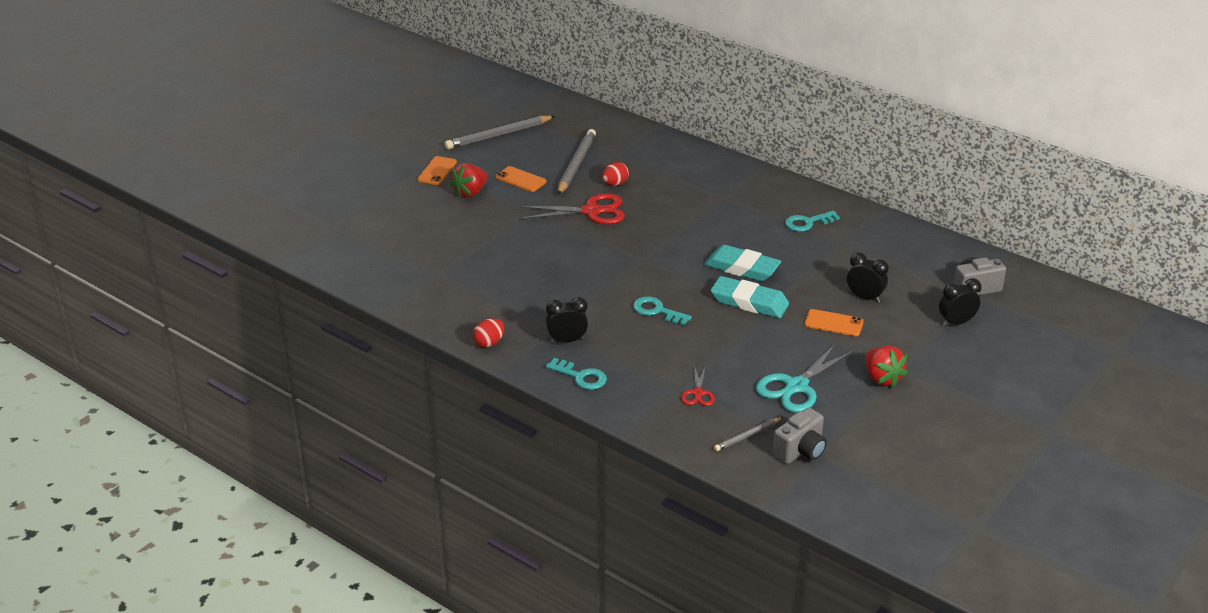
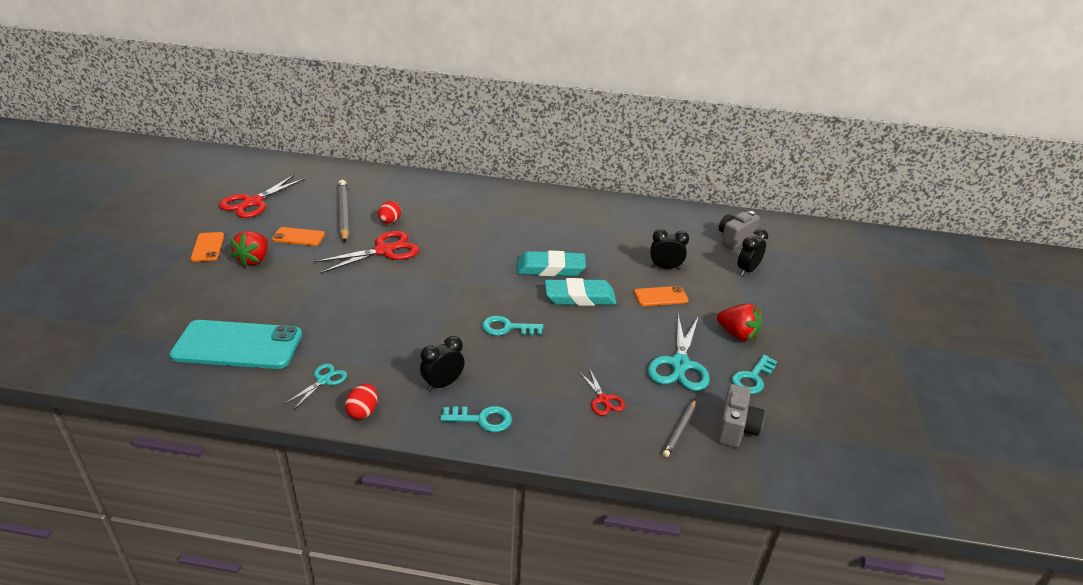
camera: 30 degrees left, 0 degrees up
(420, 264) = (237, 345): none -> turquoise phone
(472, 310) = (323, 380): none -> turquoise scissors
(498, 135) = (253, 202): grey pencil -> red scissors
(807, 223) = (572, 218): turquoise key -> turquoise key (752, 378)

